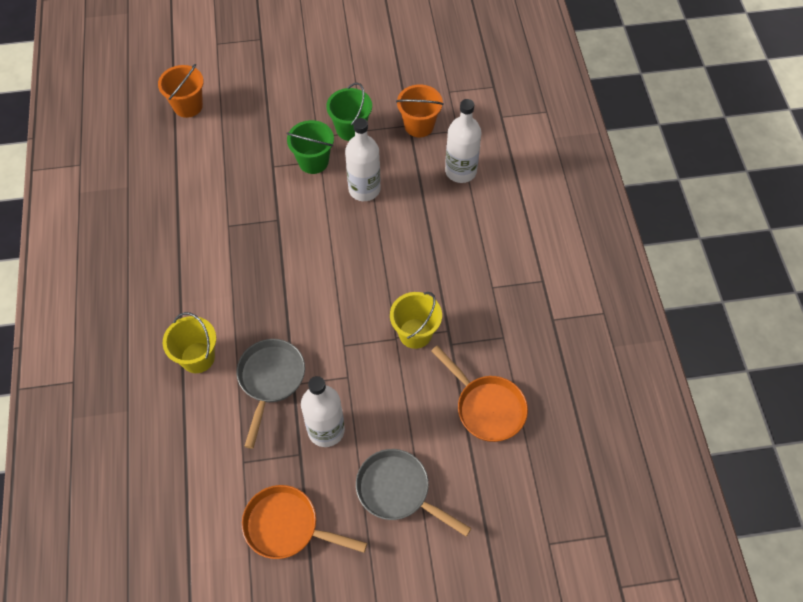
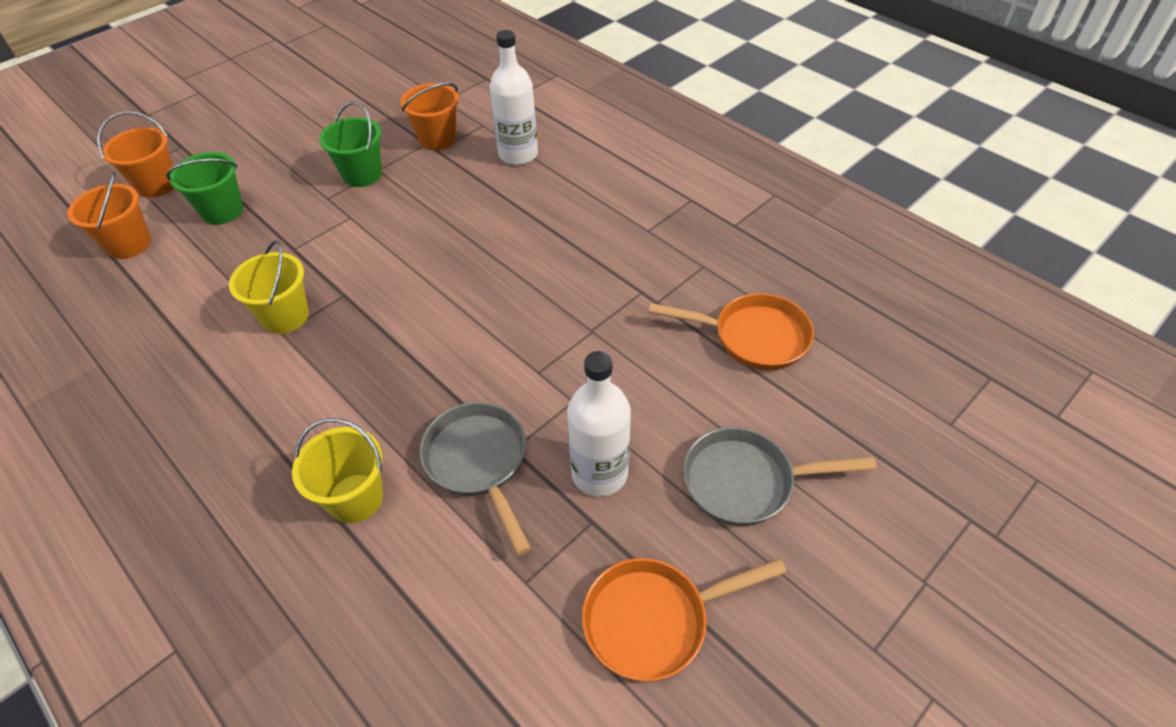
camera: 35 degrees left, 10 degrees down
(229, 65) = (157, 185): none -> orange bucket
(313, 161) = (342, 221): green bucket -> green bucket (222, 211)
(364, 189) = (426, 217): white bottle -> none
(415, 333) = (608, 314): yellow bucket -> yellow bucket (285, 316)

